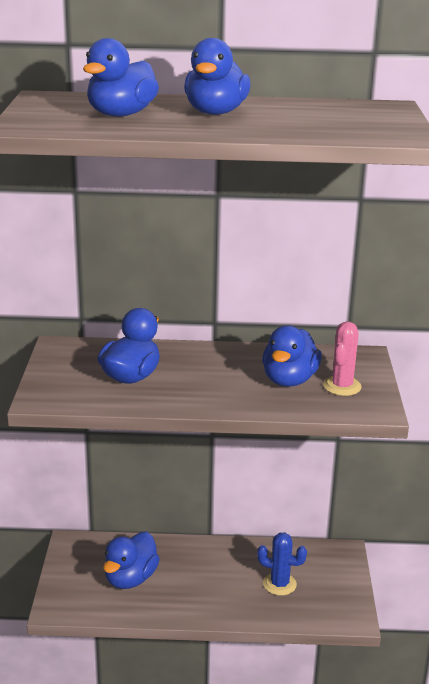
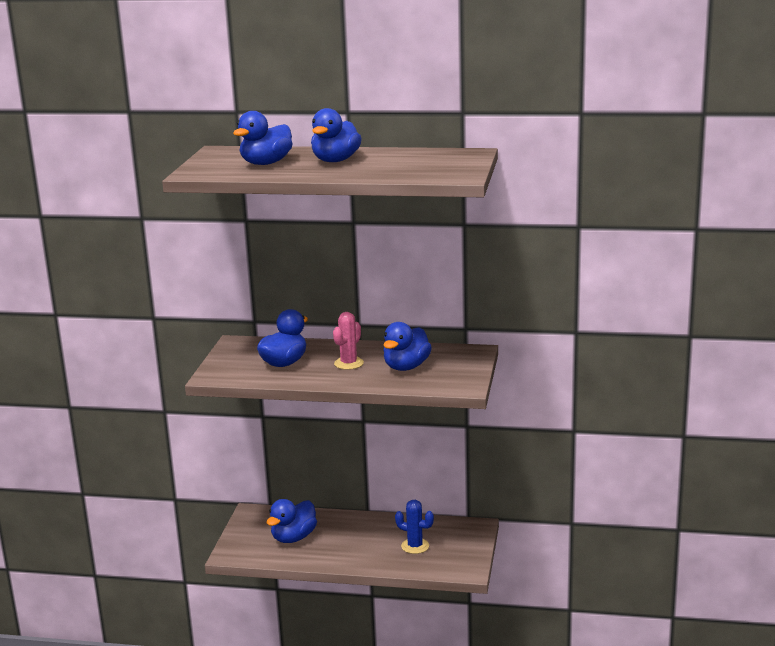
camera: 10 degrees right, 5 degrees down
(342, 386) = (446, 372): pink cactus -> pink cactus (348, 363)

